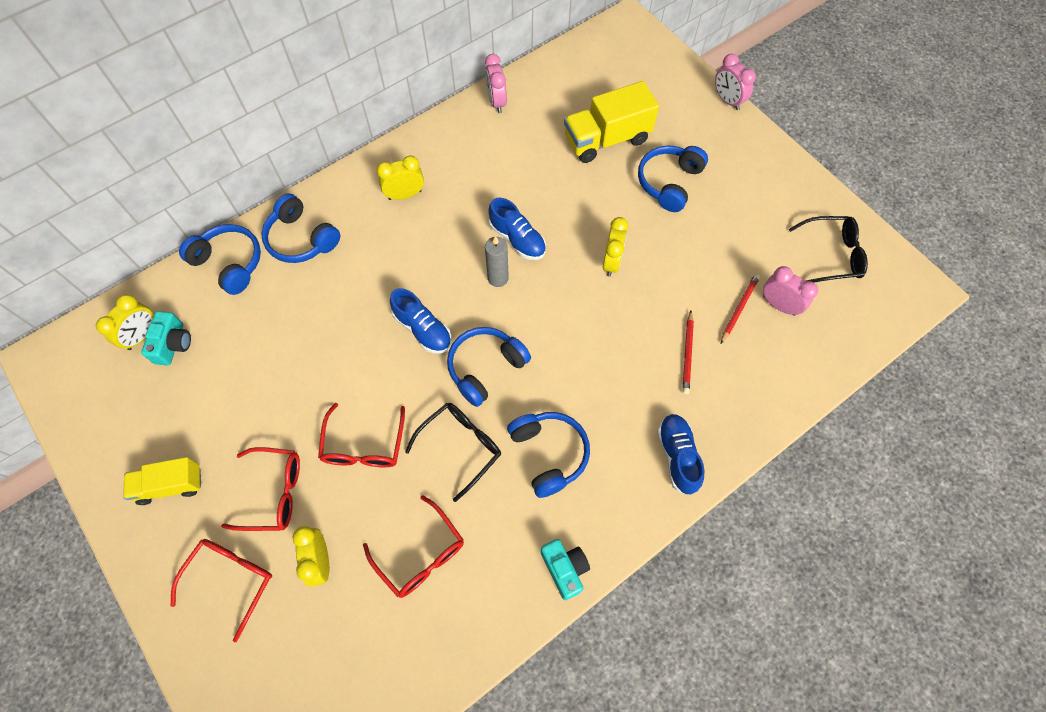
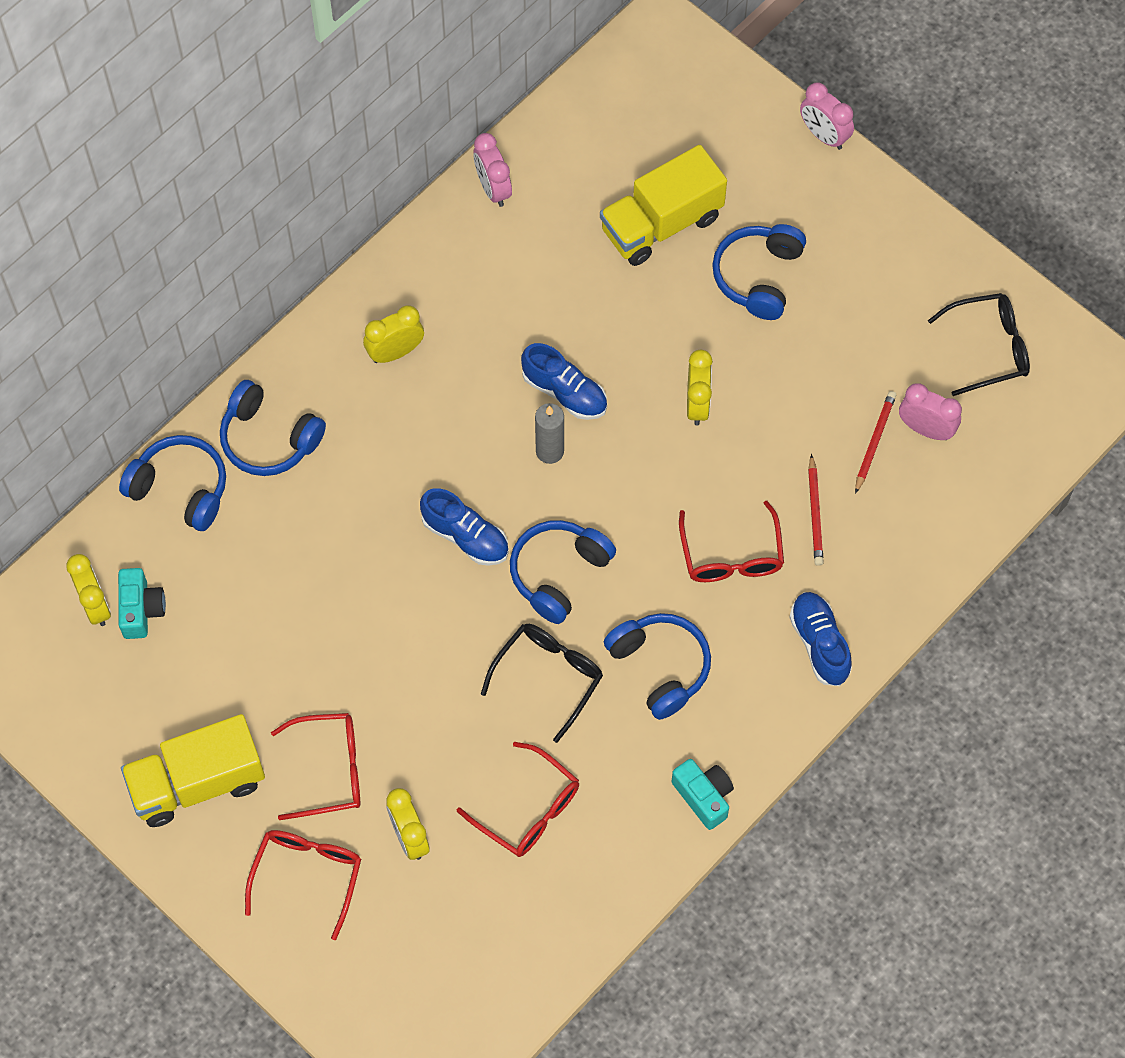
camera: 10 degrees left, 0 degrees up
(142, 335) = (95, 605): yellow clock -> yellow clock turned 45 degrees counterclockwise
(170, 485) = (197, 783): yellow truck -> yellow truck, size x1.57
(364, 446) = (427, 696): red glasses -> red glasses (731, 555)

